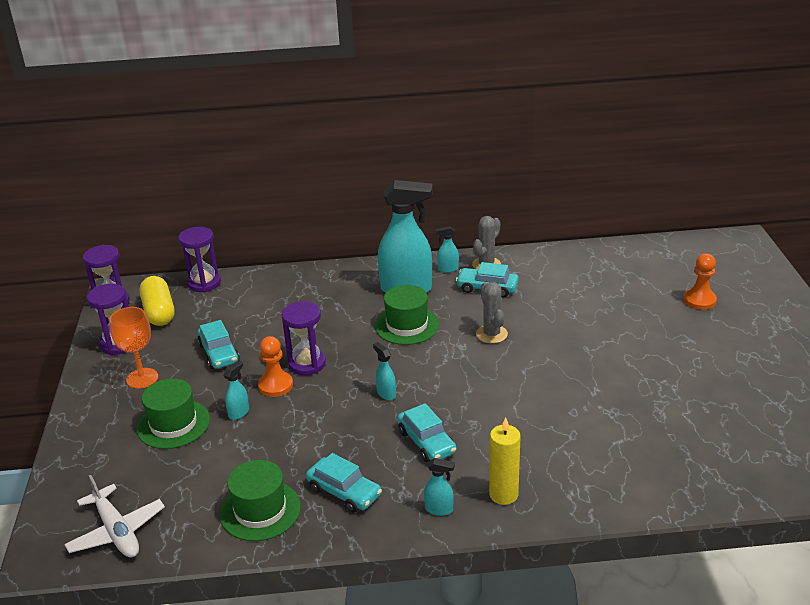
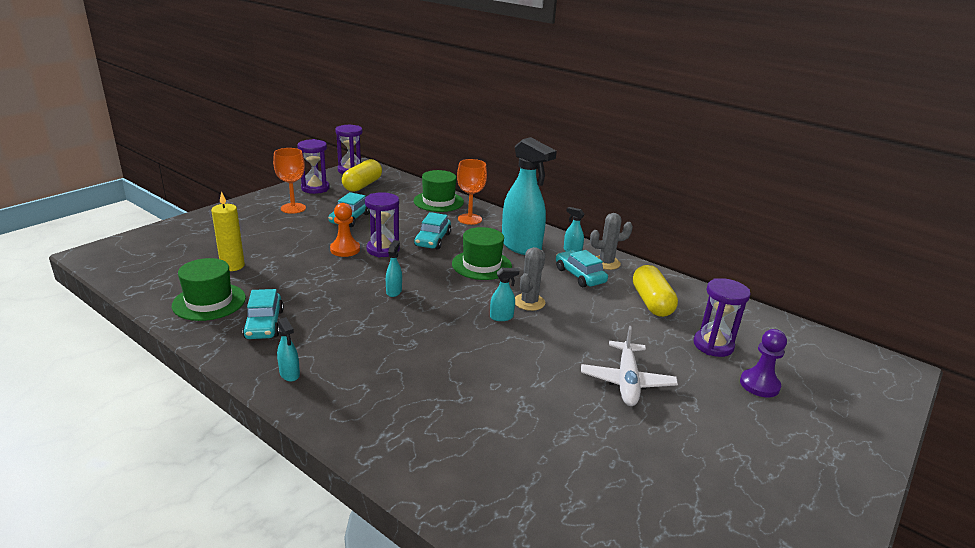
camera: 40 degrees right, 5 degrees down
(117, 531) = (139, 264): white plane -> white plane (627, 381)
(173, 424) = (262, 236): green hat -> green hat (438, 201)
(204, 283) = (411, 185): purple hourglass -> purple hourglass (713, 345)
(239, 413) = (300, 250): turquoise spray bottle -> turquoise spray bottle (501, 317)
(322, 288) = (469, 219): none -> orange goblet
(426, 442) = (362, 332): turquoise car -> turquoise car (432, 240)
(503, 494) = (343, 397): yellow candle -> yellow candle (232, 266)
(563, 280) = (651, 302): none -> yellow capsule
(699, 300) = (759, 385): orange pawn -> purple pawn

